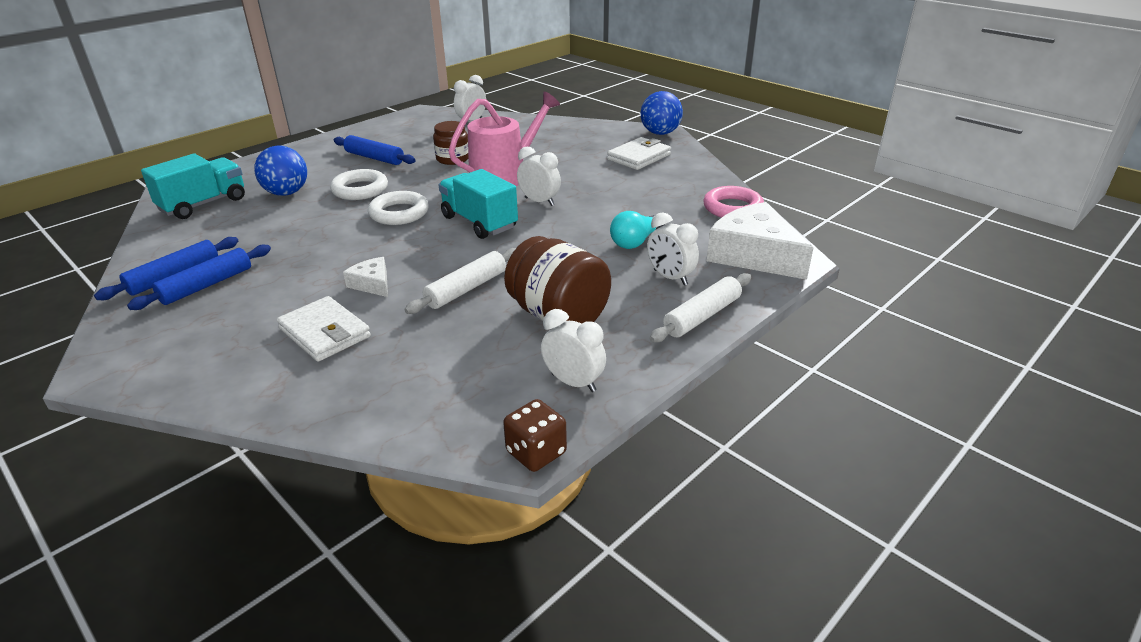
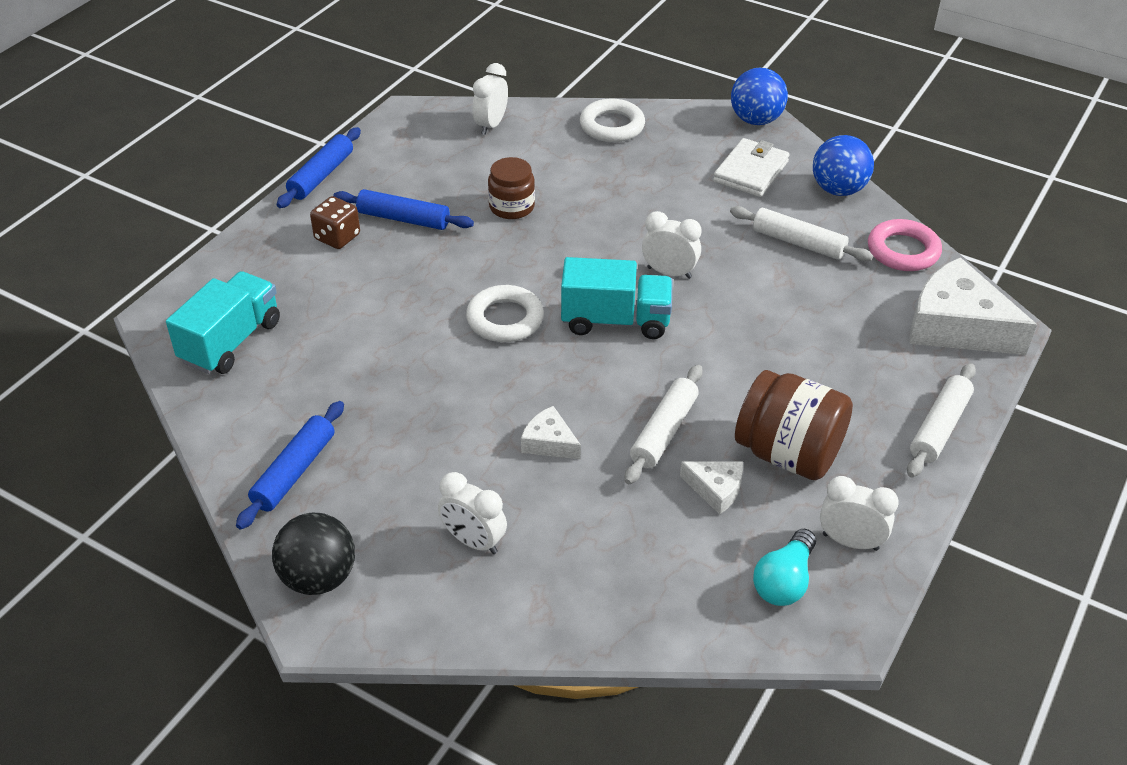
camera: 15 degrees left, 10 degrees up
(128, 340) = (318, 578): none -> black ball
(206, 285) = (347, 478): blue rolling pin -> blue rolling pin (321, 175)
(286, 193) = (330, 304): blue ball -> blue ball (838, 190)
(325, 333) = (543, 524): white wallet -> none
(360, 189) = (425, 283): white ring -> white ring (612, 126)
(479, 222) = (615, 320): turquoise truck -> turquoise truck turned 150 degrees clockwise
(481, 330) = (716, 489): none -> white cheese
(504, 175) = (598, 230): pink watering can -> none
(536, 452) = (858, 633): brown dice -> brown dice (337, 237)
(636, 242) = (817, 325): turquoise light bulb -> turquoise light bulb (784, 581)
(650, 196) = (798, 242): none -> white rolling pin
(670, 277) = (881, 376): white clock -> white clock (473, 541)

